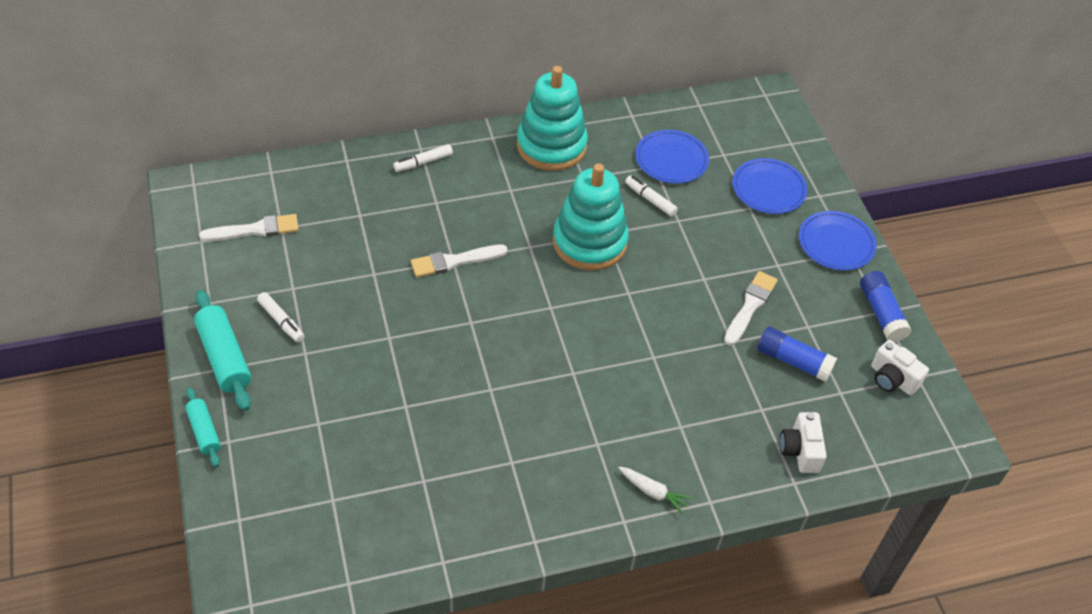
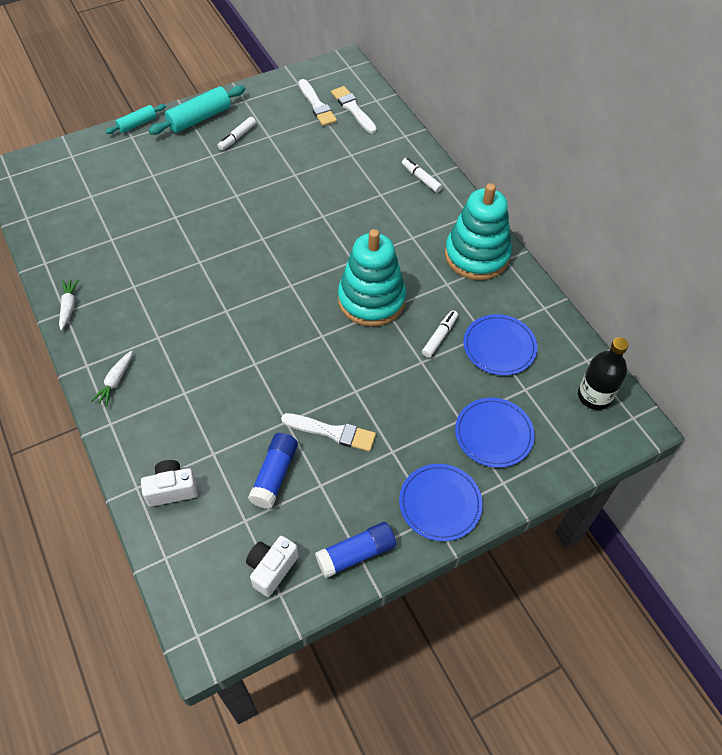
camera: 80 degrees right, 5 degrees up
(454, 261) = (321, 217): white brush -> white brush (353, 109)
(527, 536) = (69, 307): none -> white carrot
(739, 112) = (594, 396): none -> black bottle

